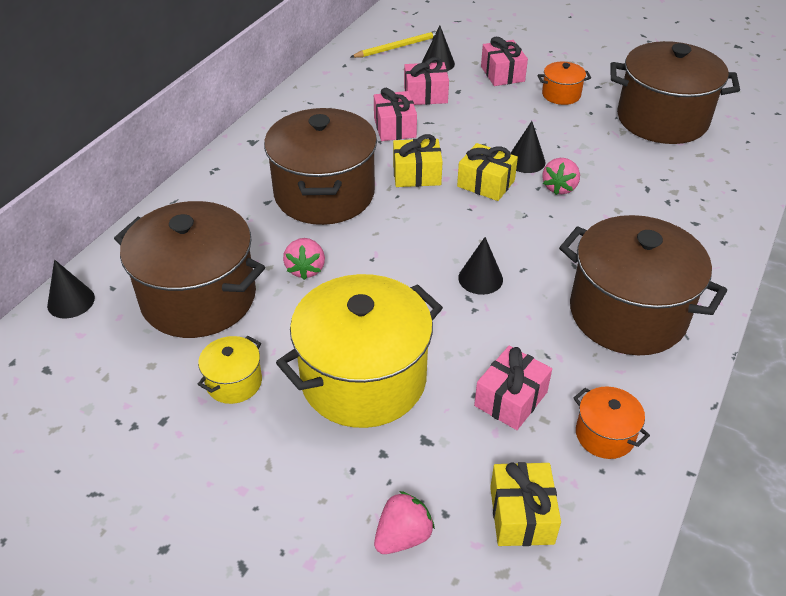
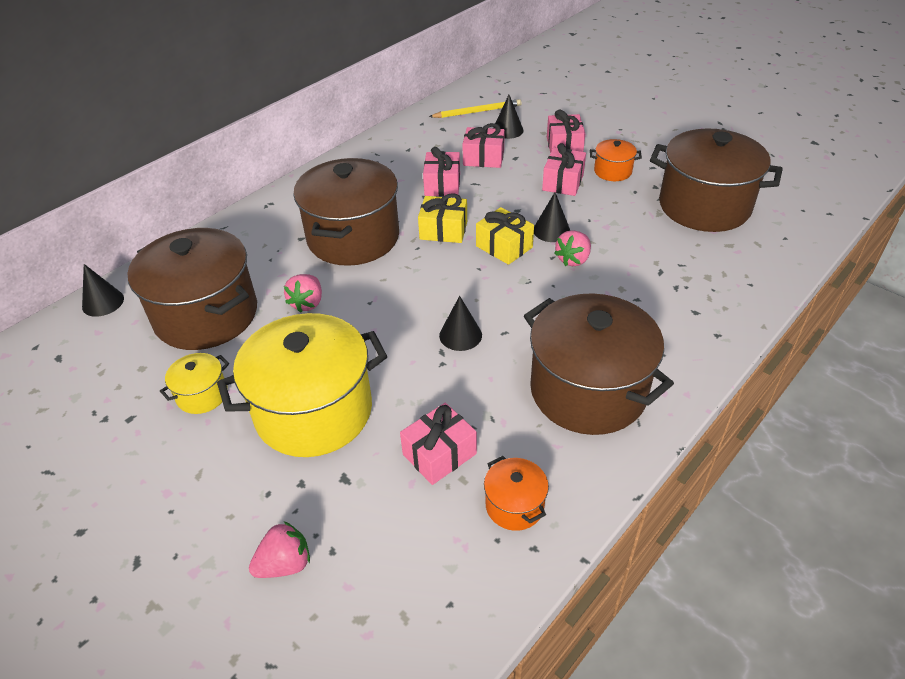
camera: 15 degrees right, 0 degrees up
(517, 111) = (563, 182): none -> pink gift
(521, 515) = (401, 567): yellow gift -> none

